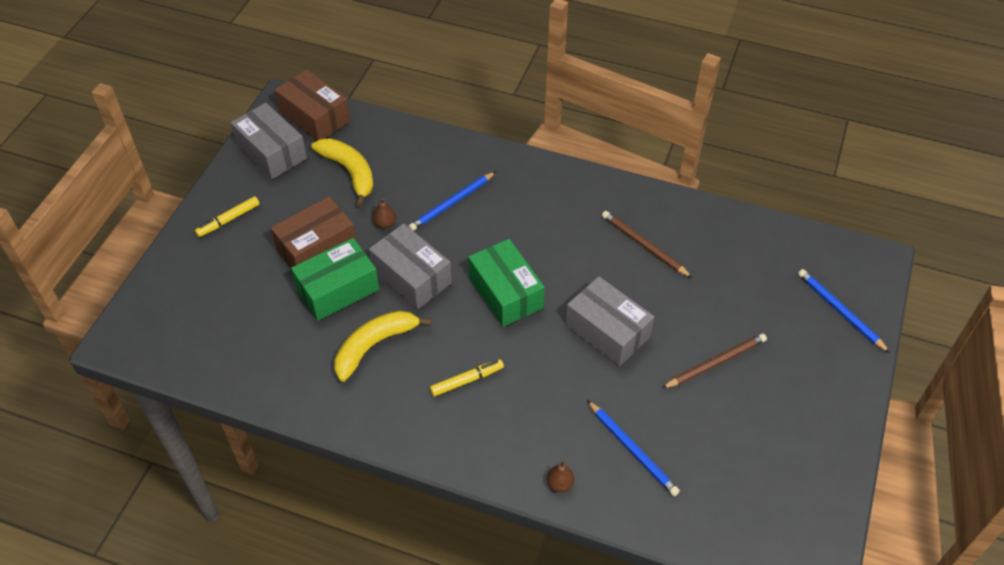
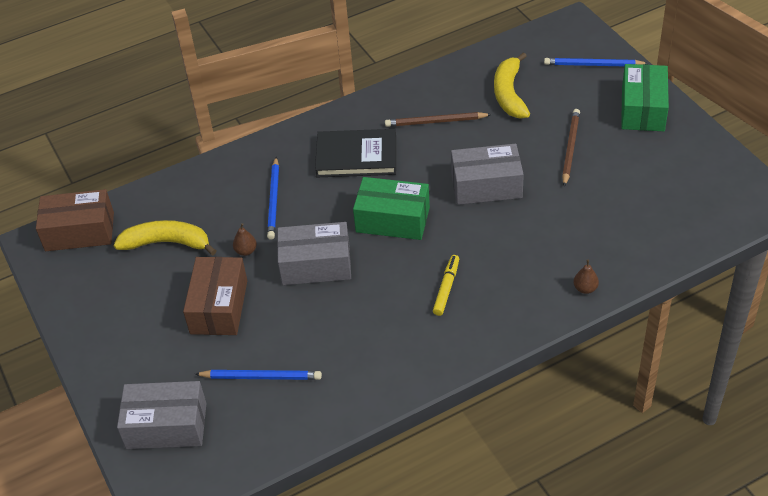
camera: 45 degrees left, 5 degrees down
(228, 220) = (120, 349): yellow marker -> none
(271, 152) = (81, 280): grey box -> grey box (166, 426)
(337, 289) = (276, 317): green box -> green box (642, 109)
(374, 345) = (356, 325): yellow banana -> yellow banana (509, 94)
(550, 221) = (356, 156): none -> black book
(632, 450) = (595, 233): blue pencil -> blue pencil (261, 377)

